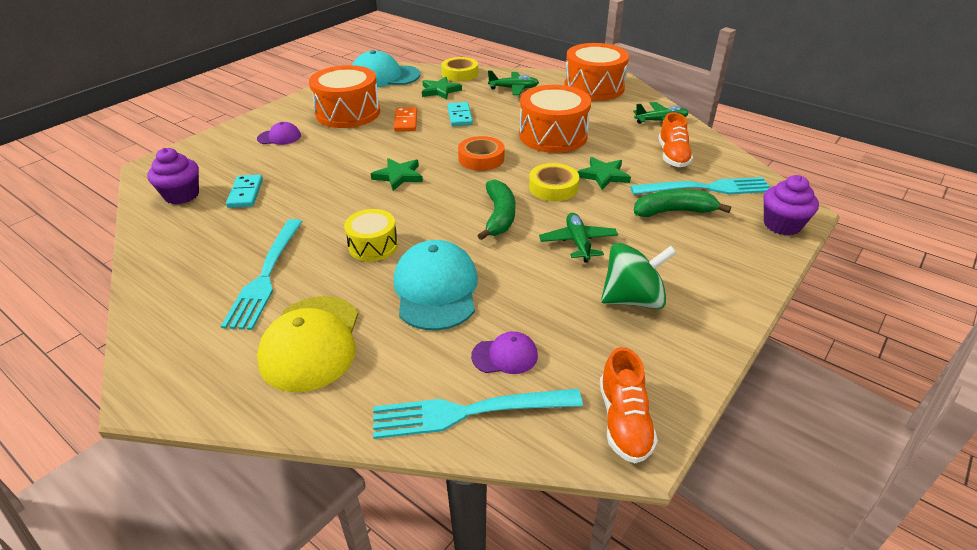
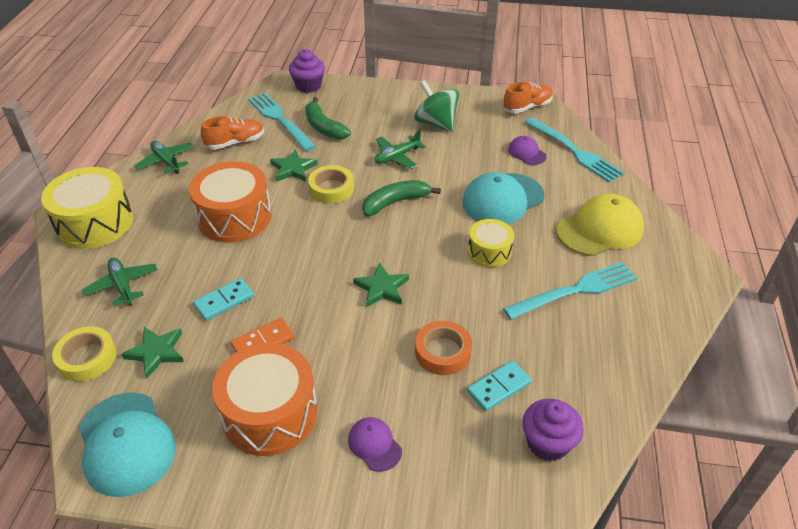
camera: 120 degrees left, 5 degrees up
(481, 158) = (311, 247): orange tape -> orange tape (443, 352)
(594, 87) = (95, 223): orange drum -> yellow drum

